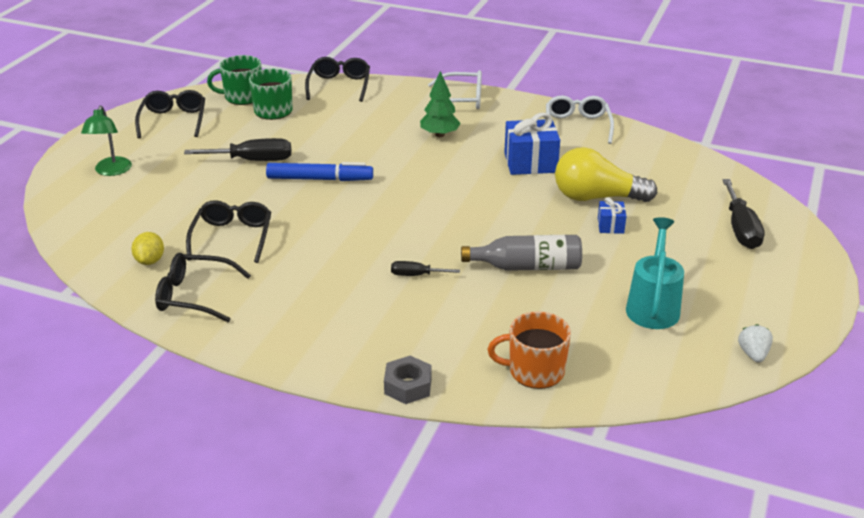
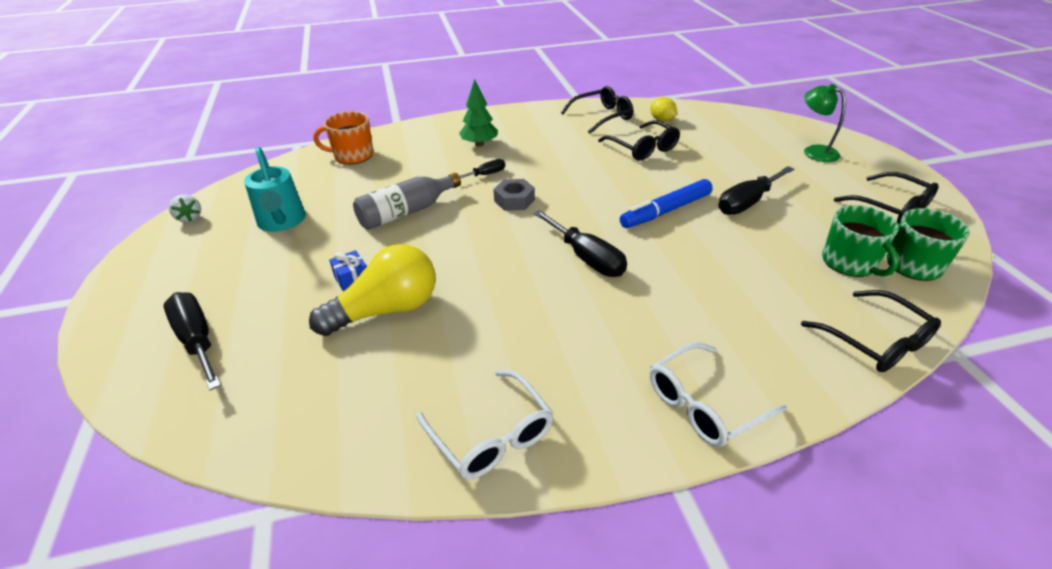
camera: 145 degrees right, 5 degrees up
(408, 386) = (424, 126): grey nut -> grey nut (514, 200)
(426, 174) = (587, 258): none -> black screwdriver
(440, 135) = (642, 318): green tree -> green tree (479, 144)
(530, 163) = (497, 326): blue gift -> none
(535, 371) = (353, 155): orange mug -> orange mug turned 150 degrees counterclockwise

